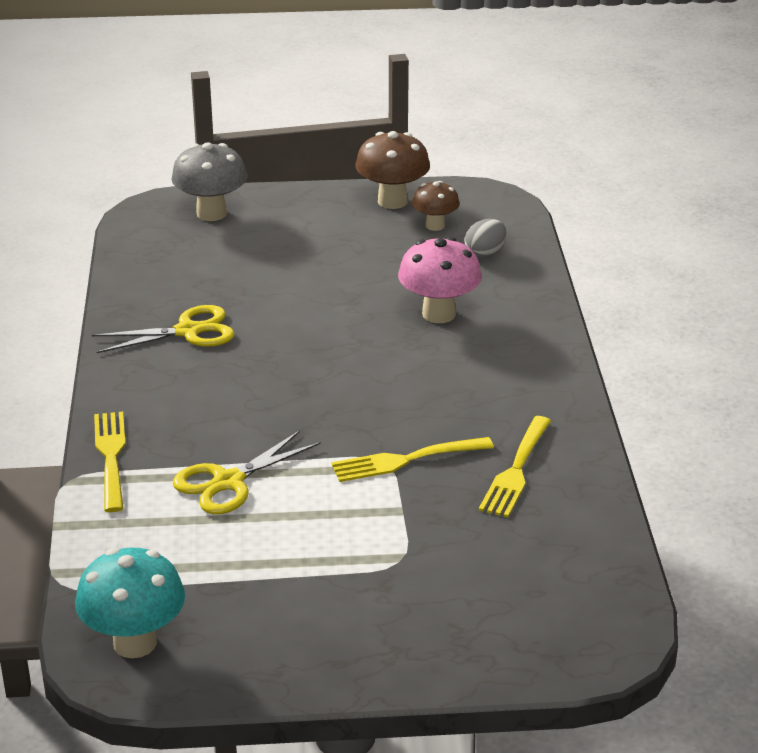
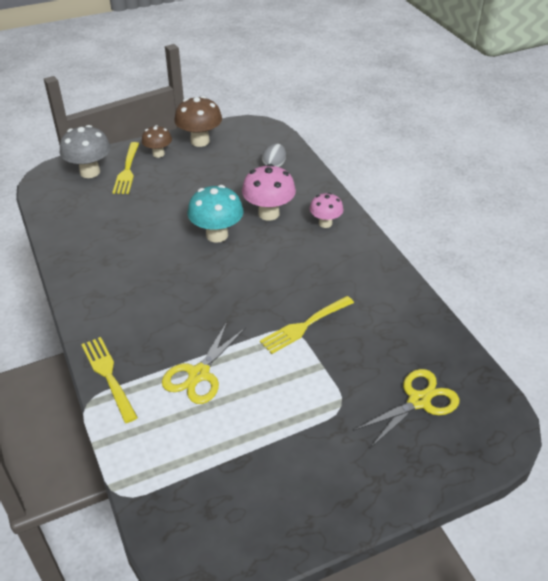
camera: 20 degrees left, 10 degrees up
(135, 643) = (198, 531): turquoise mushroom -> turquoise mushroom (217, 235)
(188, 331) = (115, 262): yellow scissors -> yellow scissors (419, 401)
(435, 226) = (234, 153): brown mushroom -> brown mushroom (158, 154)
(516, 343) = (325, 223): none -> pink mushroom
(516, 470) = (375, 315): yellow fork -> yellow fork (127, 170)

